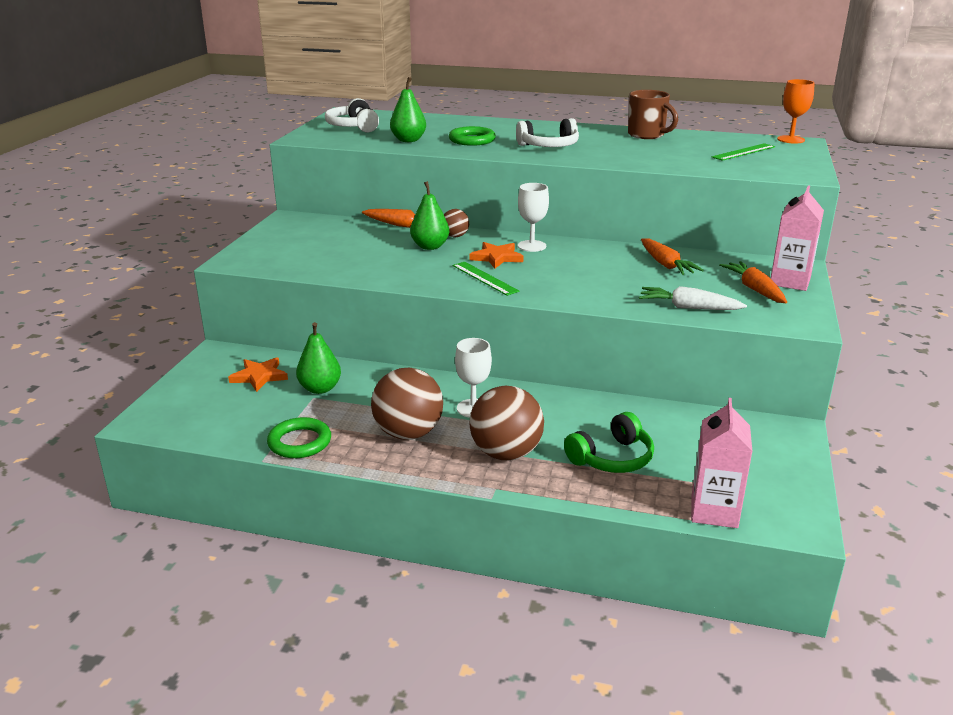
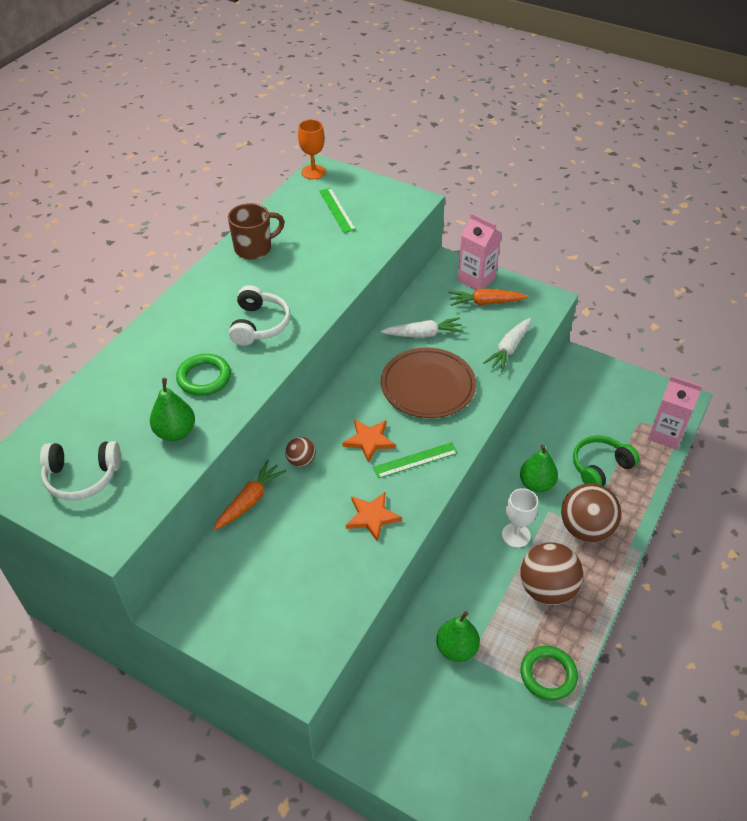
camera: 75 degrees left, 20 degrees up
(259, 376) = (419, 703): orange star -> orange star (372, 517)
(430, 246) = (322, 487): green pear -> green pear (536, 484)
(532, 246) = (350, 408): white goblet -> none
(590, 274) = (428, 386): none -> brown plate
(612, 458) = (600, 467): green headphones -> green headphones turned 105 degrees counterclockwise
(666, 265) = (423, 334): orange carrot -> white carrot

